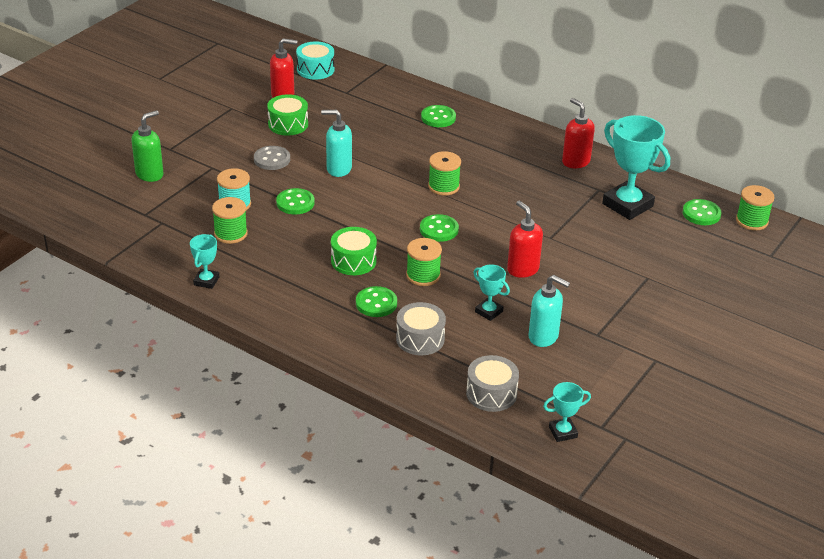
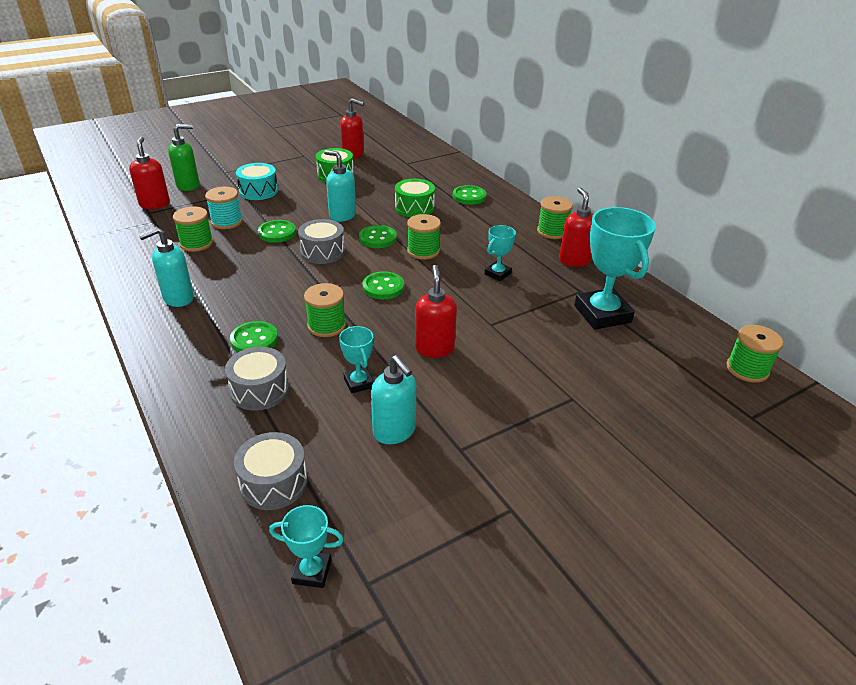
camera: 25 degrees right, 0 degrees up
(140, 204) = (155, 204): none -> red soap dispenser
(206, 281) = (130, 276): turquoise trophy -> turquoise trophy (497, 274)
(272, 159) = (295, 196): grey button -> none
(273, 288) = (178, 298): none -> turquoise soap dispenser
(315, 69) = (397, 144): turquoise drum -> turquoise drum (258, 191)
(353, 261) = (275, 294): green drum -> green drum (414, 208)
(356, 211) = (322, 252): none -> grey drum
(538, 137) = (552, 231): none -> green spool
(701, 214) = (685, 345): green button -> green button (378, 238)

